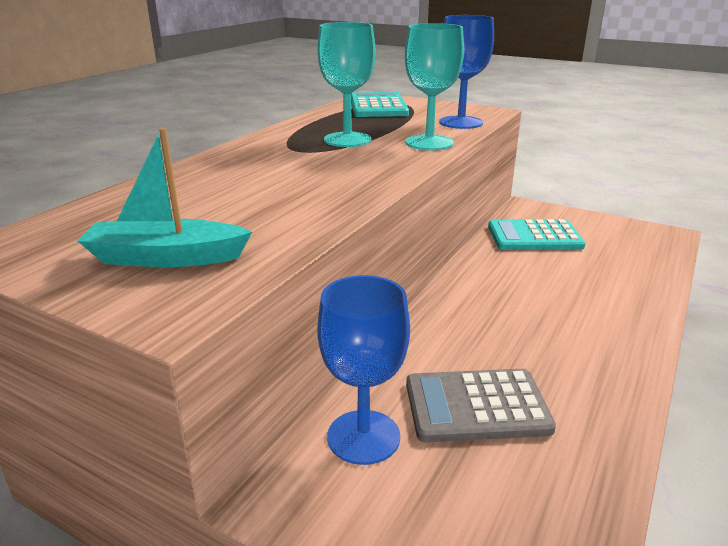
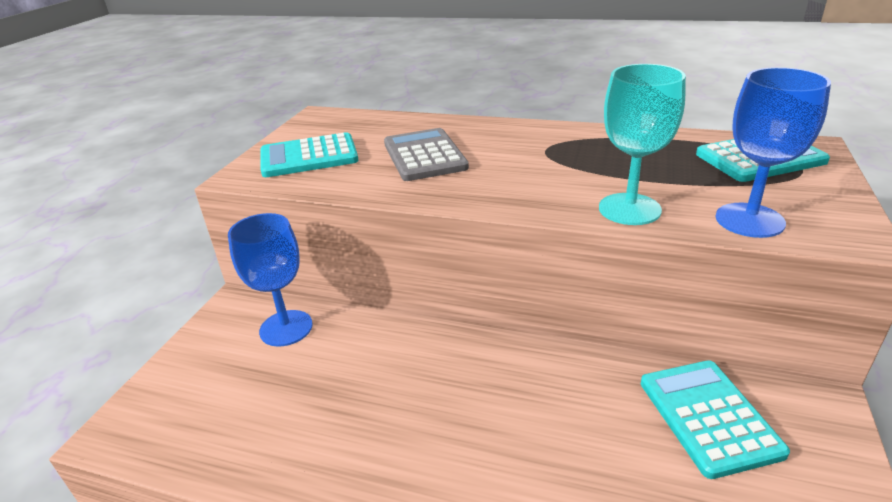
camera: 80 degrees right, 5 degrees up
(166, 258) = (309, 157): turquoise boat -> turquoise calculator
(347, 140) = (598, 165): turquoise goblet -> none
(476, 406) = (321, 384): grey calculator -> grey calculator (424, 156)

